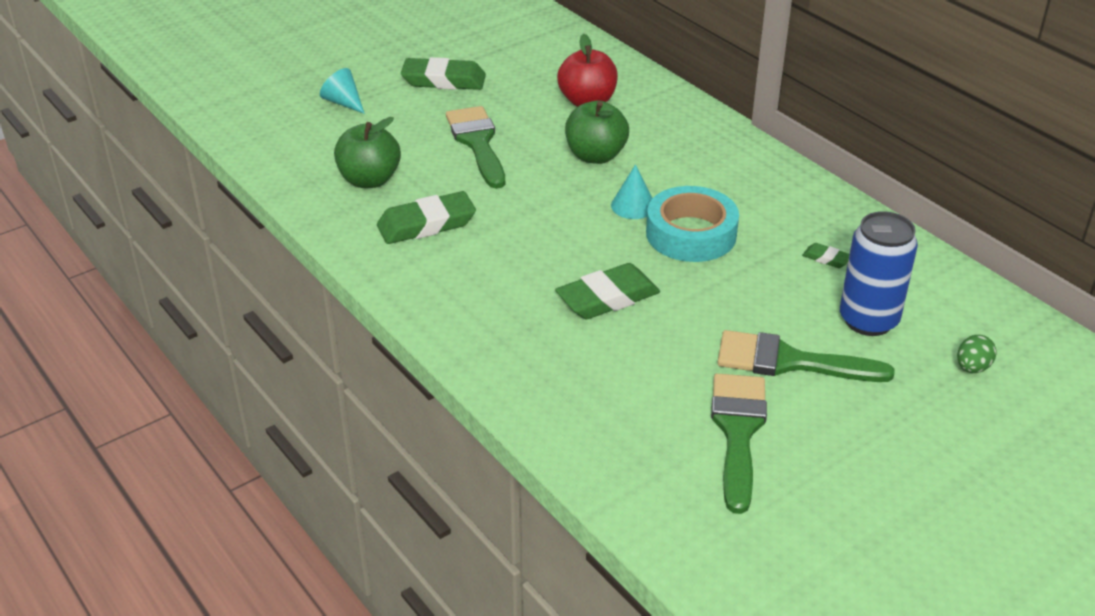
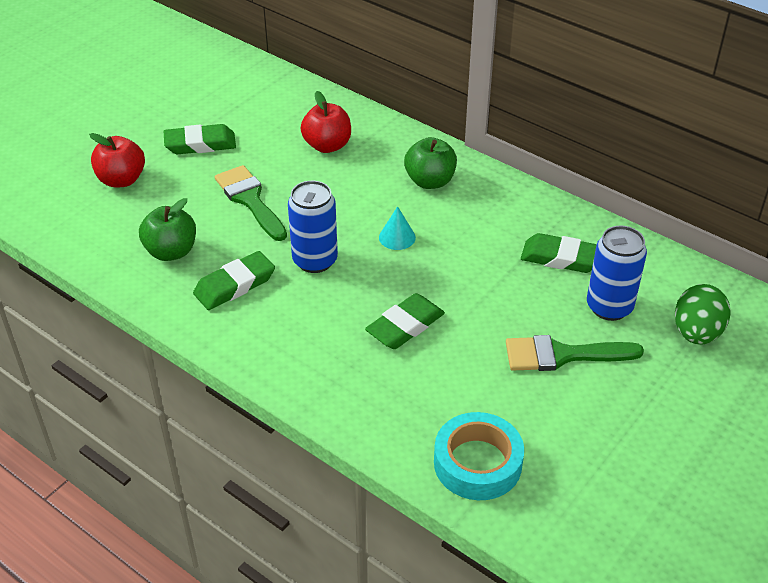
camera: 15 degrees left, 5 degrees up
(343, 102) = (121, 180): turquoise cone -> red apple
(527, 214) = (315, 260): none -> blue can
(595, 156) = (351, 196): green apple -> green apple (430, 181)
(691, 234) = (451, 255): turquoise tape -> turquoise tape (477, 463)
(737, 431) = (544, 425): green brush -> none
(826, 258) = (561, 258): green eraser -> green eraser, size x2.13
(972, 368) = (696, 333): green egg -> green egg, size x1.91

